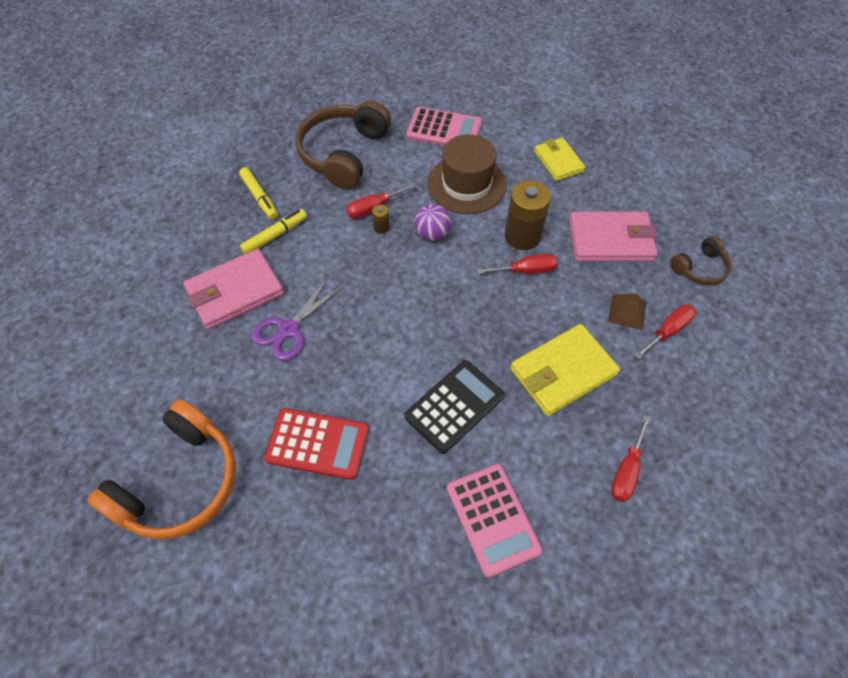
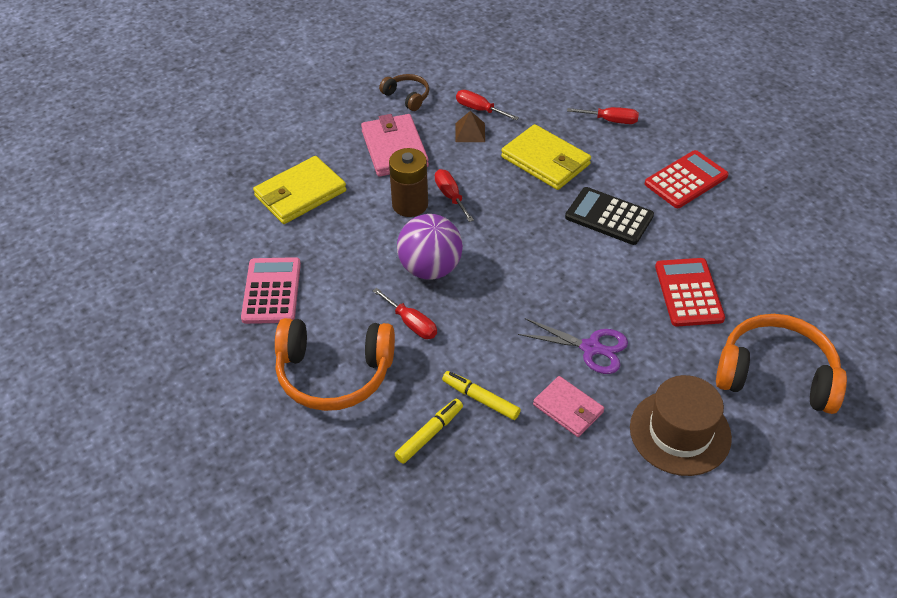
camera: 105 degrees left, 10 degrees down
(235, 292) = (568, 408): pink wallet -> pink wallet, size x0.64
(343, 153) = (334, 374): brown headphones -> orange headphones
(381, 227) = (436, 310): brown battery -> none
(432, 234) = (430, 268): purple ball -> purple ball, size x1.71
(466, 184) = (353, 256): brown hat -> brown hat (680, 432)
(492, 519) = (686, 180): pink calculator -> red calculator
(558, 161) = (300, 194): yellow wallet -> yellow wallet, size x1.57

